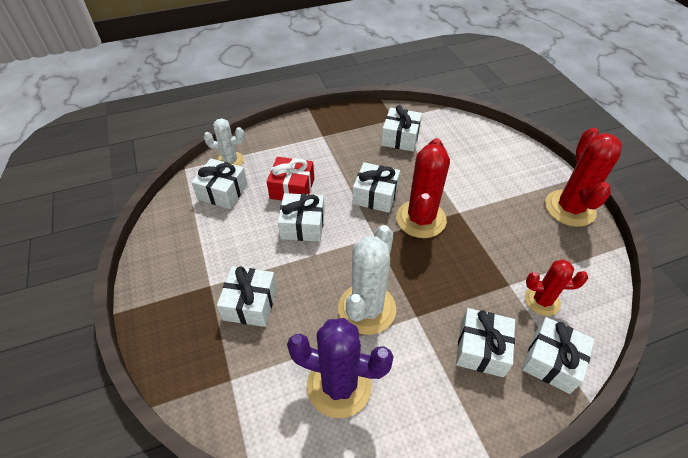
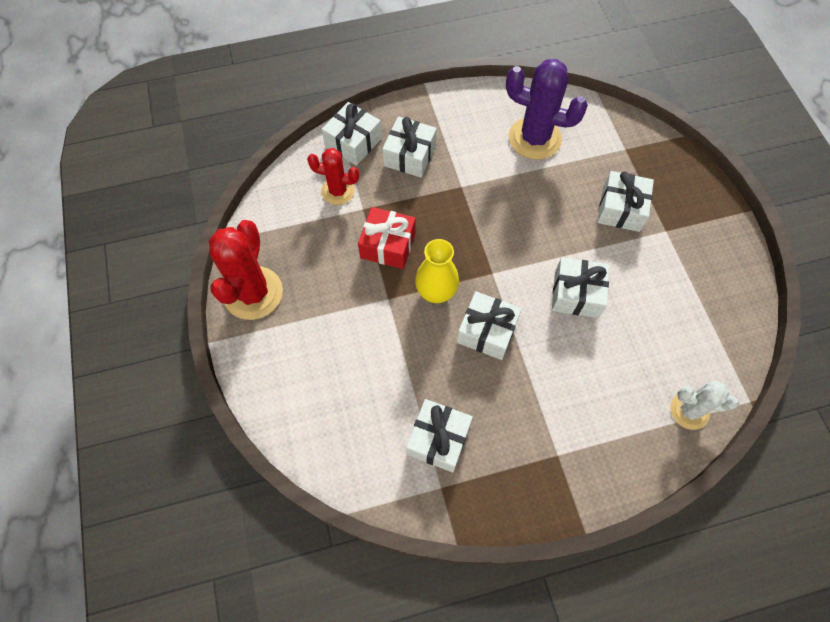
camera: 175 degrees left, 15 degrees up
(223, 192) = (685, 354): white gift -> none
(292, 188) = (594, 352): red gift -> red gift (388, 245)
(367, 309) = (507, 196): white cactus -> none
(421, 219) = (436, 292): red cactus -> yellow vase

